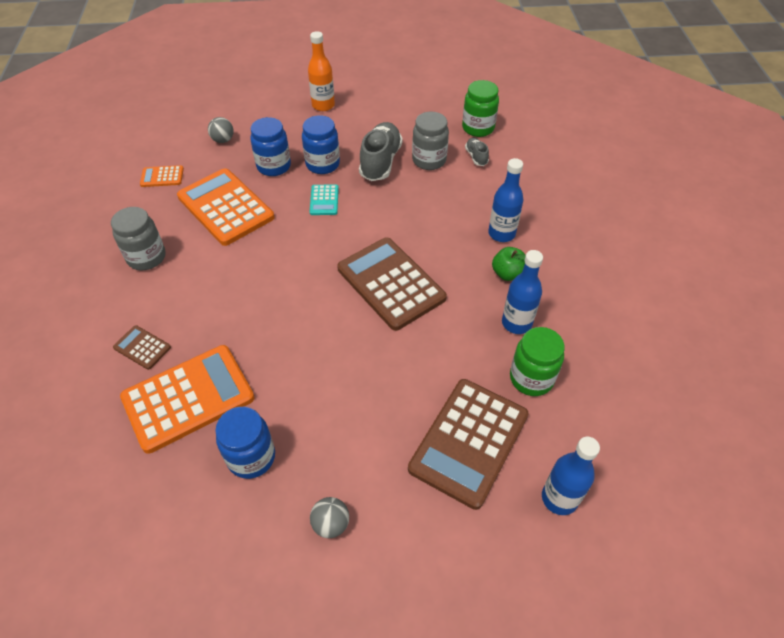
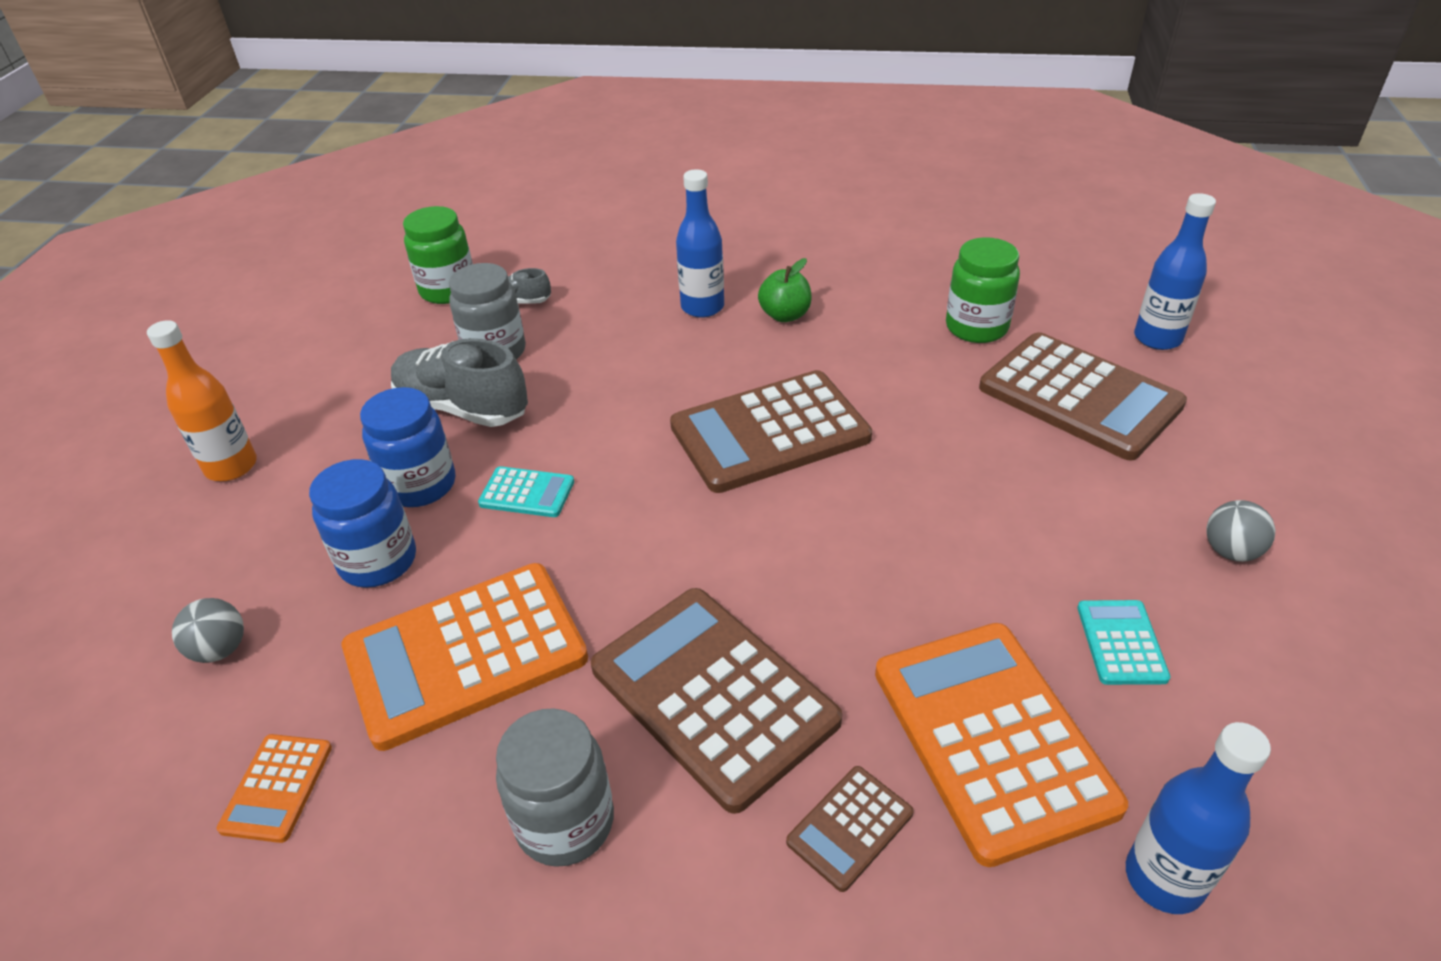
camera: 75 degrees left, 10 degrees down
(208, 291) = (713, 694): none -> brown calculator
(251, 457) = (1121, 642): blue jar -> turquoise calculator
(516, 323) = (879, 323): blue bottle -> blue bottle (1164, 878)

